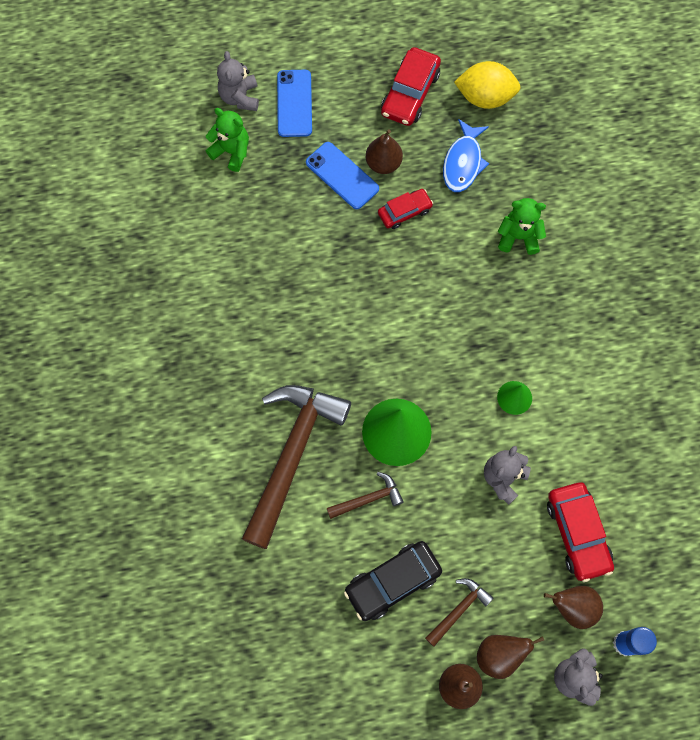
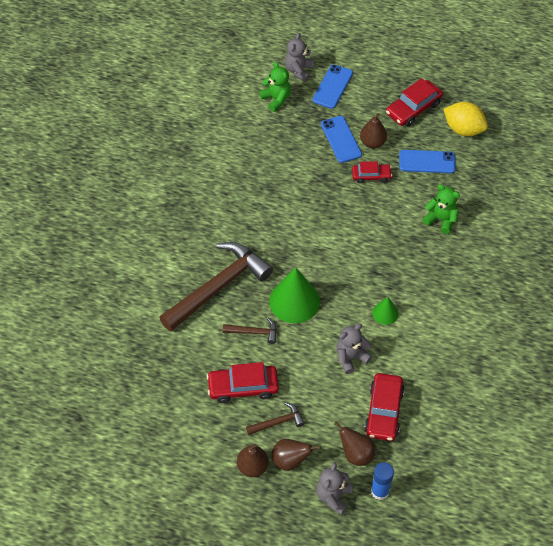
camera: 25 degrees right, 15 degrees down
(392, 582) = (243, 387): black car -> red car
(463, 162) = (427, 162): blue fish -> blue phone

